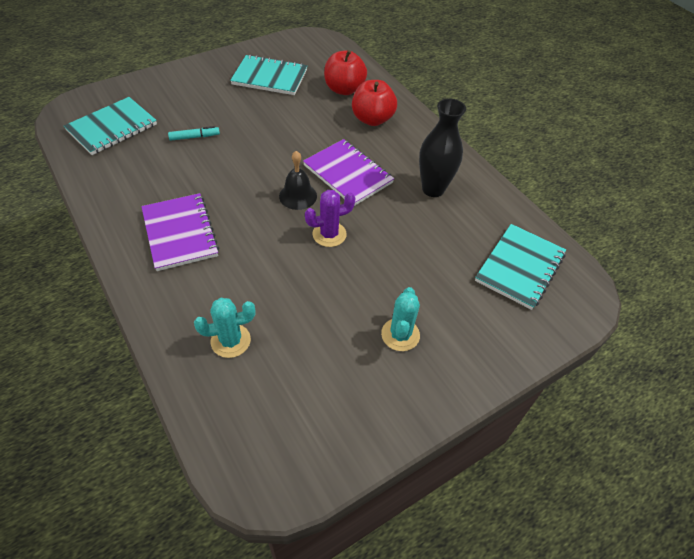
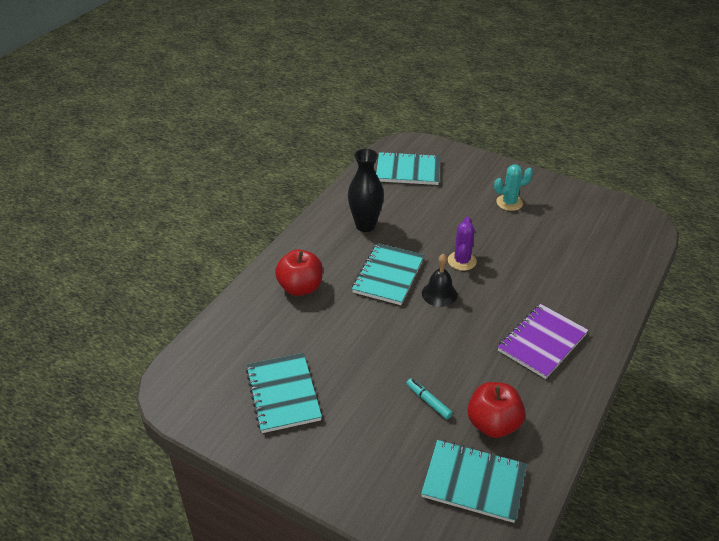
camera: 115 degrees left, 10 degrees down
(230, 341) = (591, 269): turquoise cactus -> none
(329, 234) = (462, 261): purple cactus -> purple cactus turned 60 degrees clockwise
(344, 89) = (264, 325): red apple -> red apple (493, 424)
(348, 174) = (388, 275): purple notebook -> turquoise notebook

